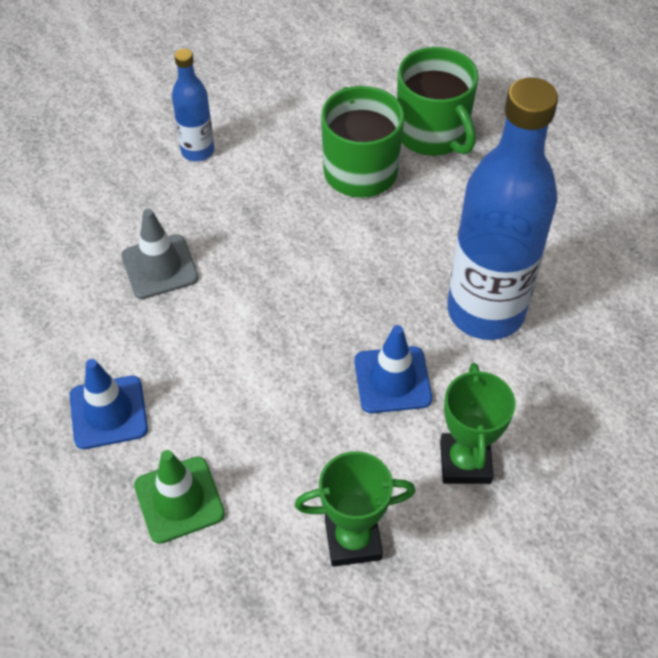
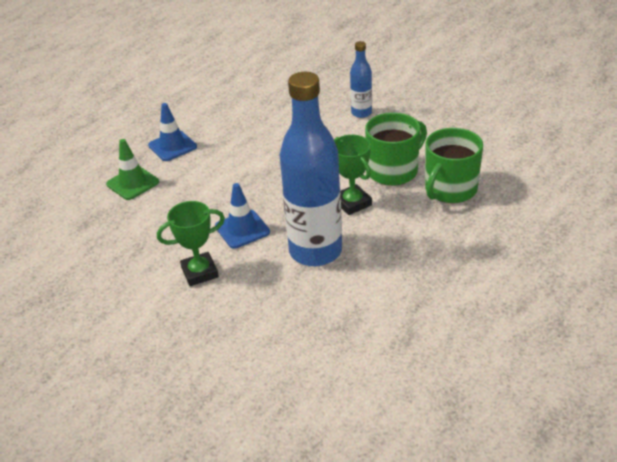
camera: 70 degrees right, 15 degrees down
(160, 267) = (271, 129): grey traffic cone -> none
(353, 540) = (132, 245): green trophy -> green trophy (352, 203)

